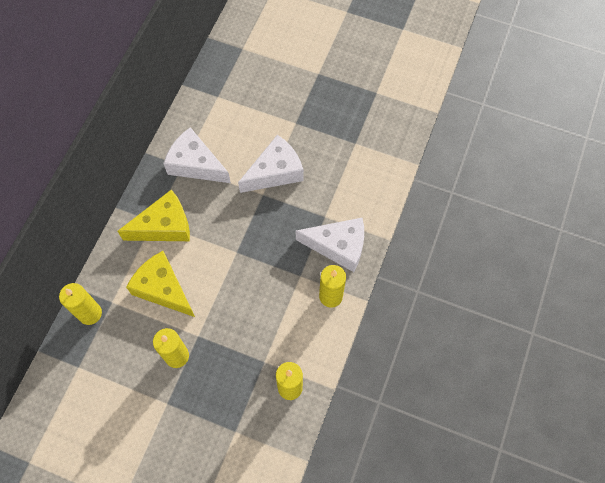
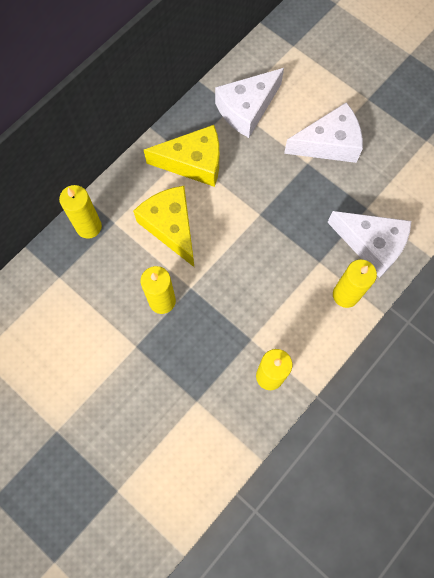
camera: 20 degrees right, 5 degrees up
(195, 164) = (247, 109): white cheese -> white cheese turned 90 degrees counterclockwise

